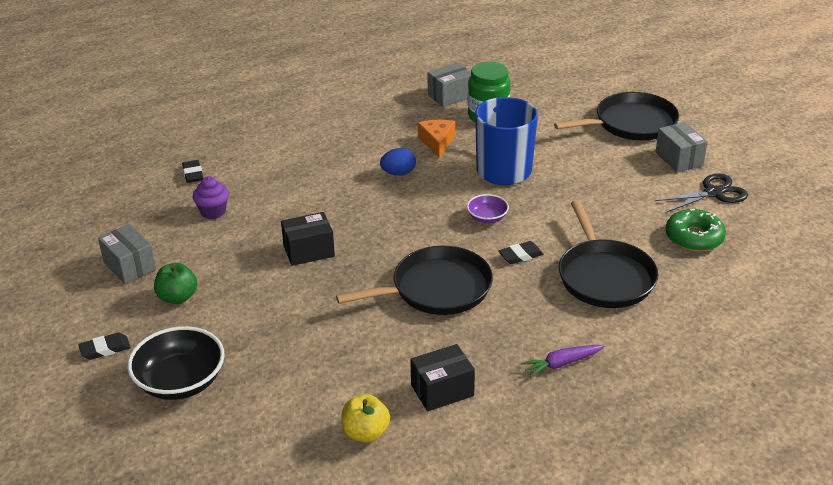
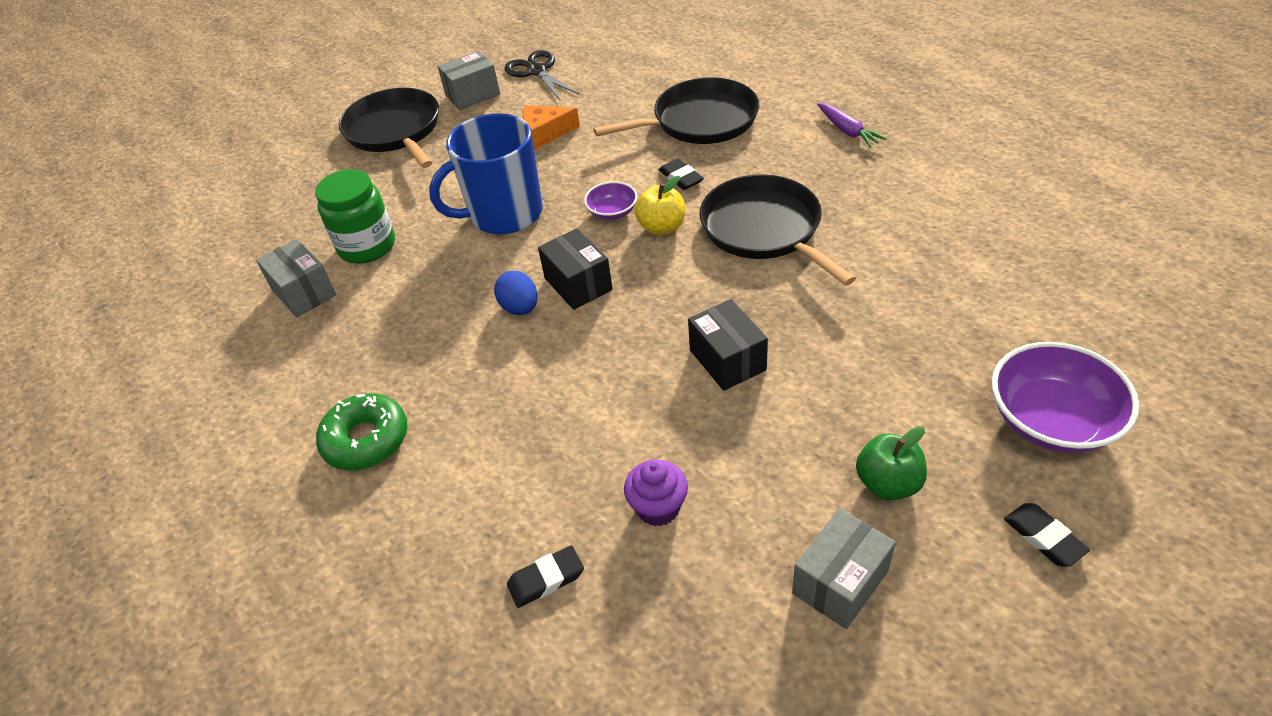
camera: 95 degrees left, 10 degrees up
(180, 382) = (1051, 420): black bowl -> purple bowl
(365, 433) = (1024, 238): yellow apple -> yellow apple (661, 227)
(437, 142) = (437, 284): orange cheese -> orange cheese (545, 133)
(442, 390) = (929, 197): black box -> black box (578, 284)
(694, 237) = (618, 77): green donut -> green donut (366, 440)

